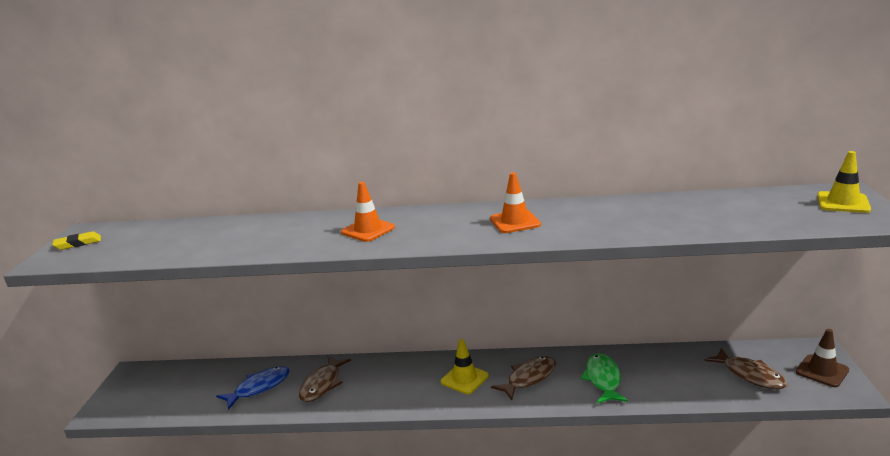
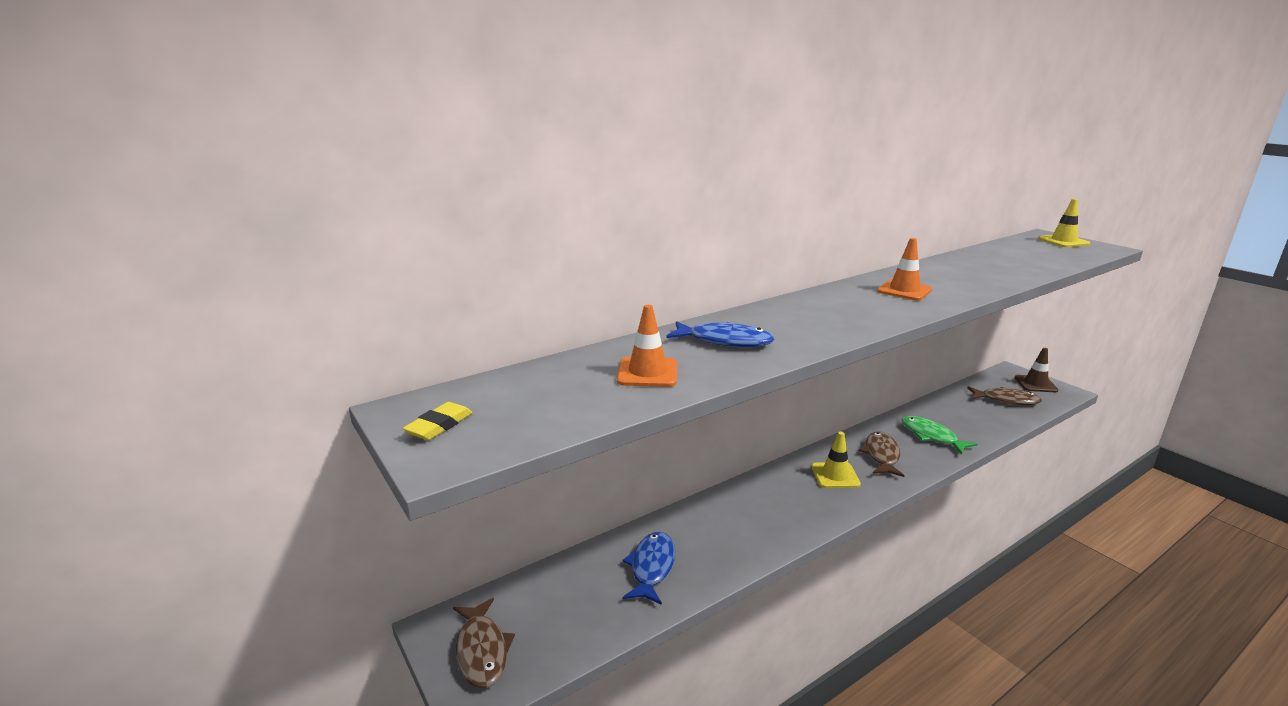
camera: 40 degrees left, 0 degrees up
(295, 232) = (725, 341): none -> blue fish
(322, 384) = (716, 534): brown fish -> brown fish (482, 651)
(368, 230) = (797, 323): orange traffic cone -> orange traffic cone (647, 373)

